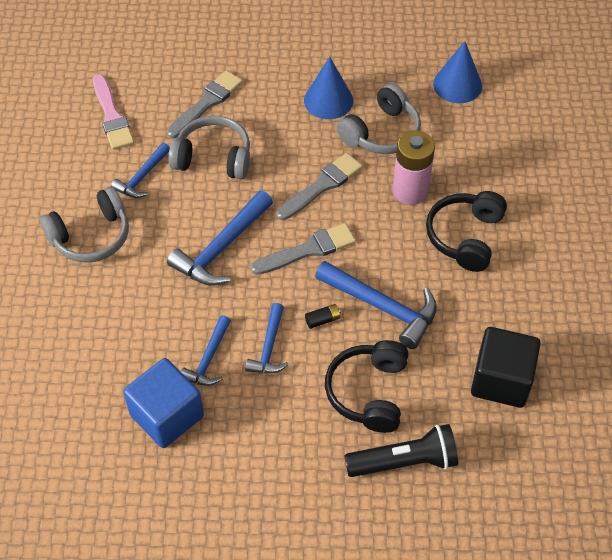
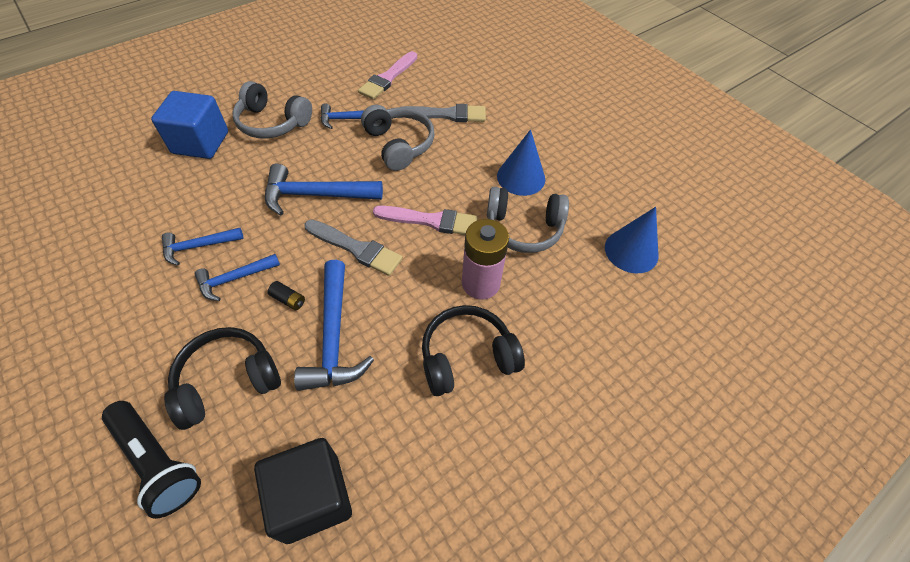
camera: 50 degrees right, 0 degrees up
(167, 415) = (125, 251): blue cube -> blue cube (200, 143)
(322, 186) = (430, 221): grey brush -> pink brush

